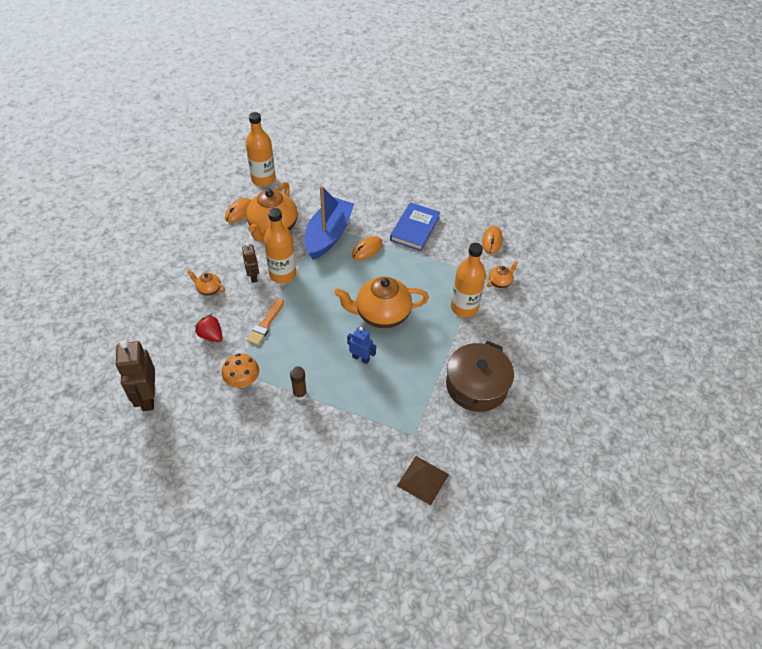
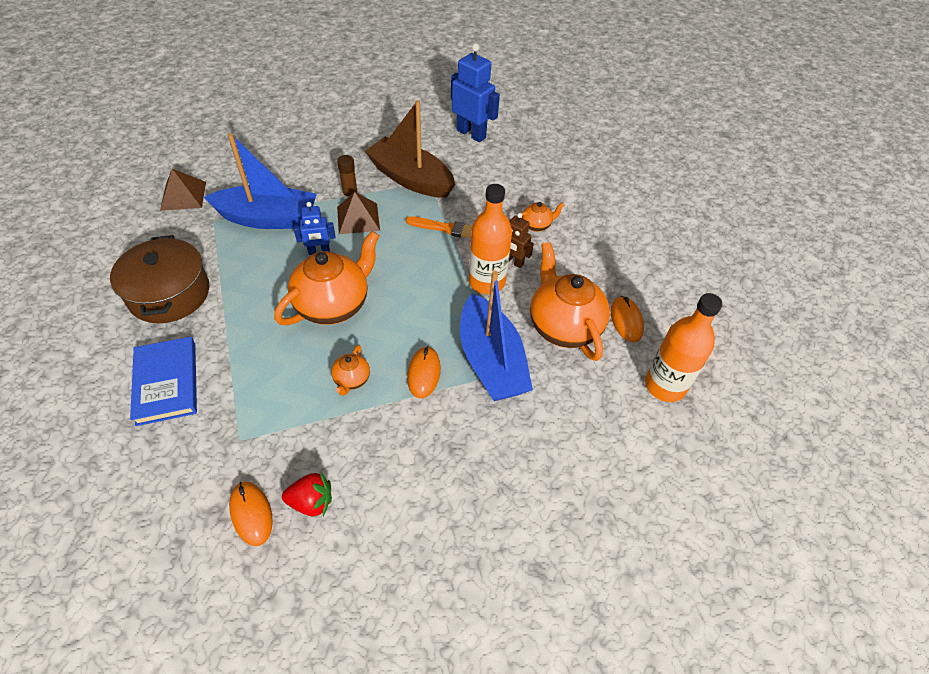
camera: 140 degrees right, 0 degrees up
(147, 397) = (471, 134): brown robot -> blue robot
(211, 335) = (481, 193): red strawberry -> red strawberry (311, 502)
(242, 381) = (411, 179): orange mushroom -> brown boat
(265, 324) = (445, 228): orange brush -> orange brush turned 120 degrees clockwise
(313, 369) = (358, 218): none -> brown pyramid
(374, 410) = (268, 218): none -> blue boat
(415, 228) = (388, 452): blue book -> blue book (167, 383)
(464, 307) = (235, 374): orange bottle -> none
(500, 282) = (201, 444): orange teapot -> orange teapot (351, 380)

